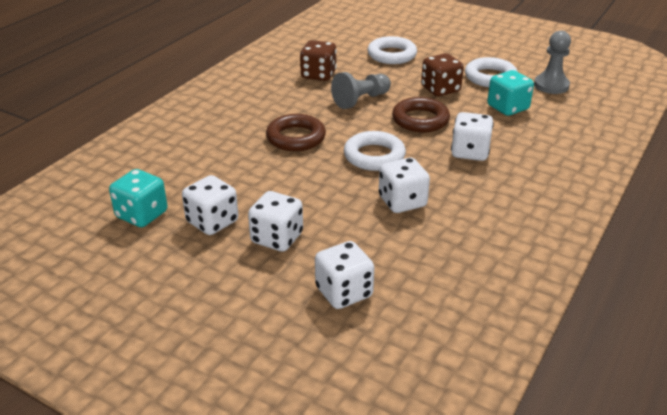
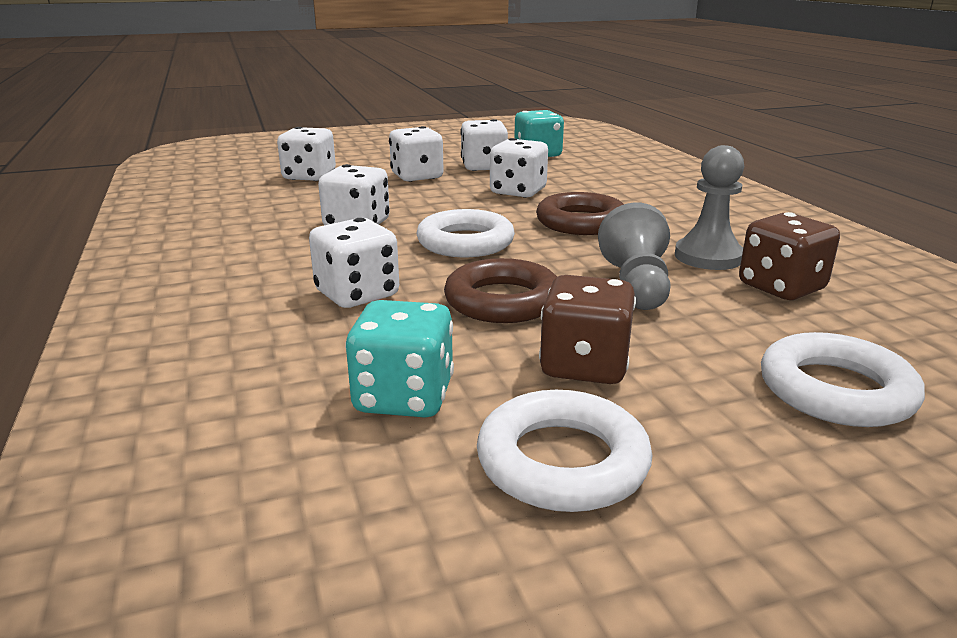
camera: 130 degrees right, 10 degrees down
(262, 179) = (518, 192): none -> white dice
(551, 85) = (385, 537): grey pawn -> grey pawn (708, 257)

